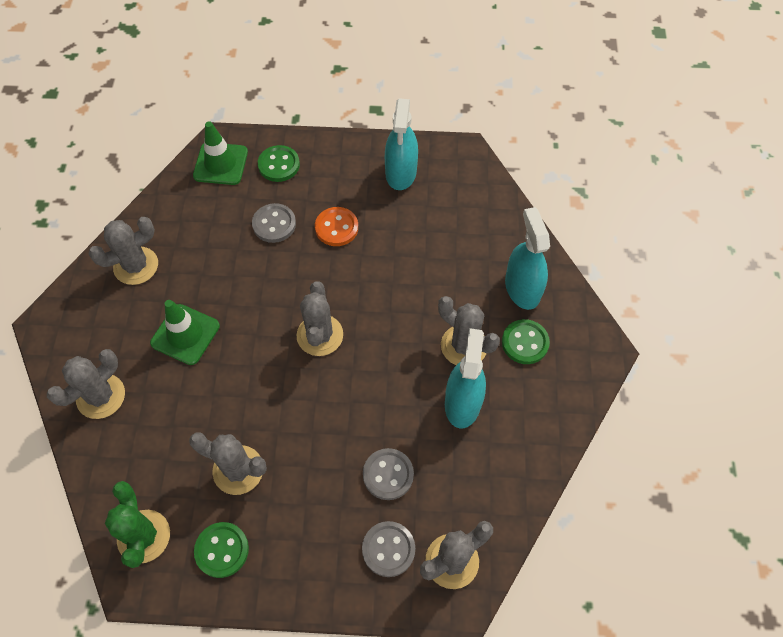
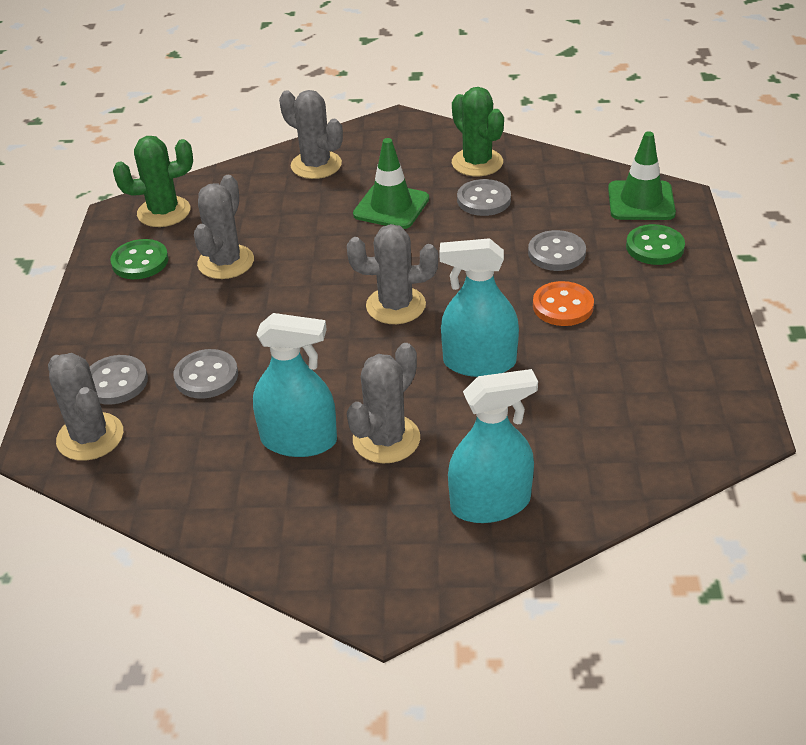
camera: 90 degrees right, 20 degrees down
(136, 266) = (477, 163): grey cactus -> green cactus
(192, 265) = (483, 200): none -> grey button
(401, 172) = (678, 361): turquoise spray bottle -> turquoise spray bottle (479, 362)
(525, 342) = (394, 506): green button -> none

